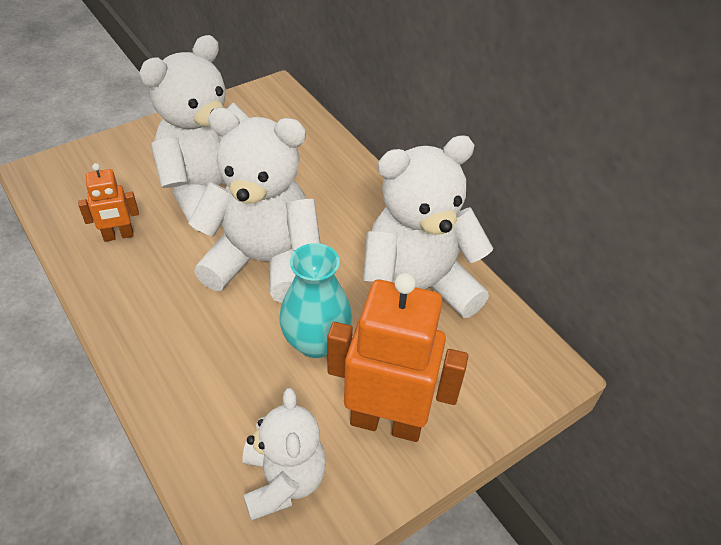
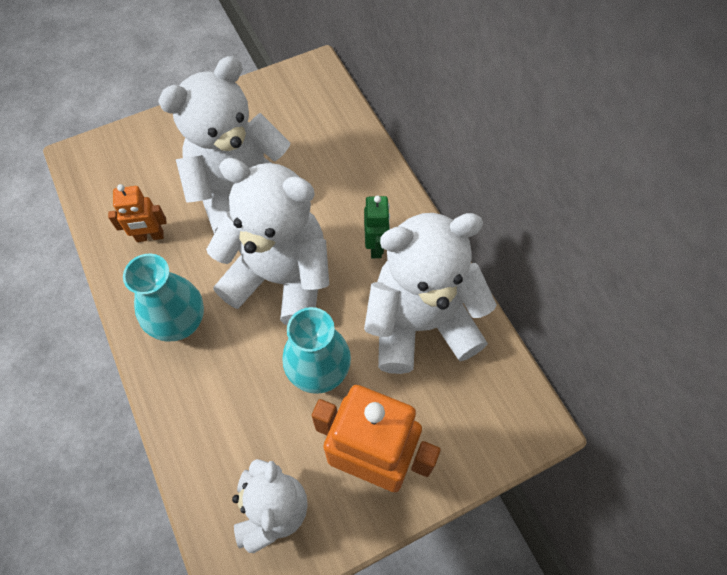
camera: 10 degrees right, 15 degrees up
(158, 310) = (180, 323): none -> turquoise vase
(358, 227) = (376, 246): none -> green robot

